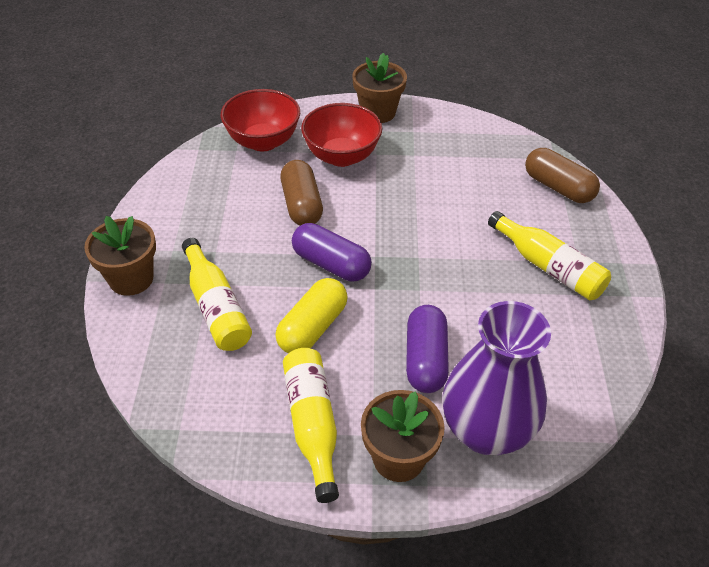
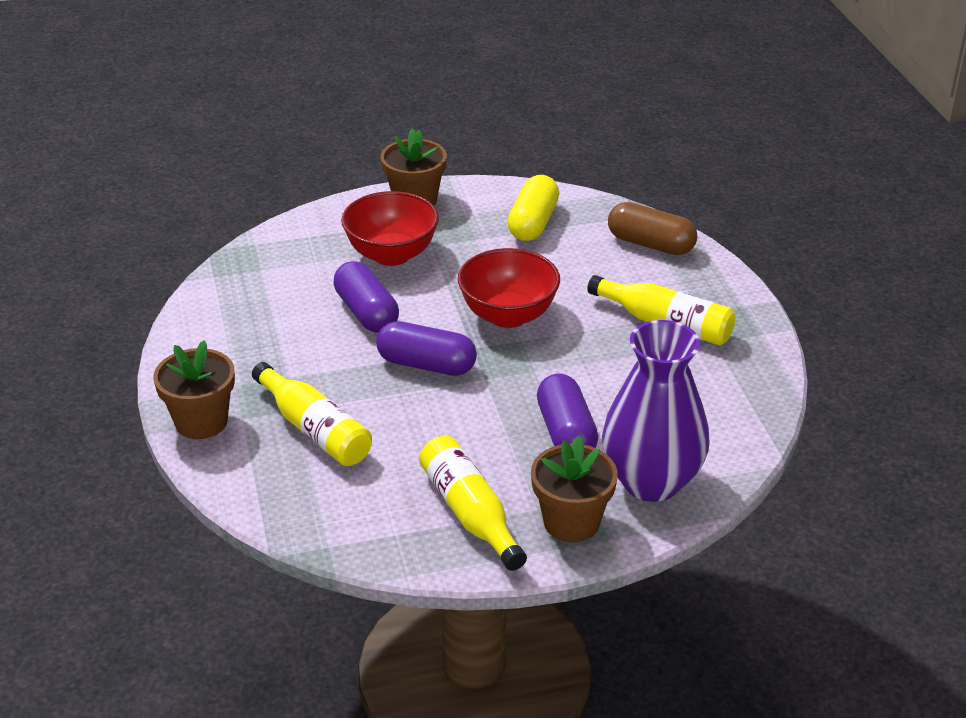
camera: 15 degrees left, 10 degrees down
(263, 141) = (289, 255): red bowl -> red bowl (508, 315)
(302, 205) = (366, 312): brown capsule -> purple capsule
(312, 327) = (432, 428): yellow capsule -> yellow capsule (533, 223)

